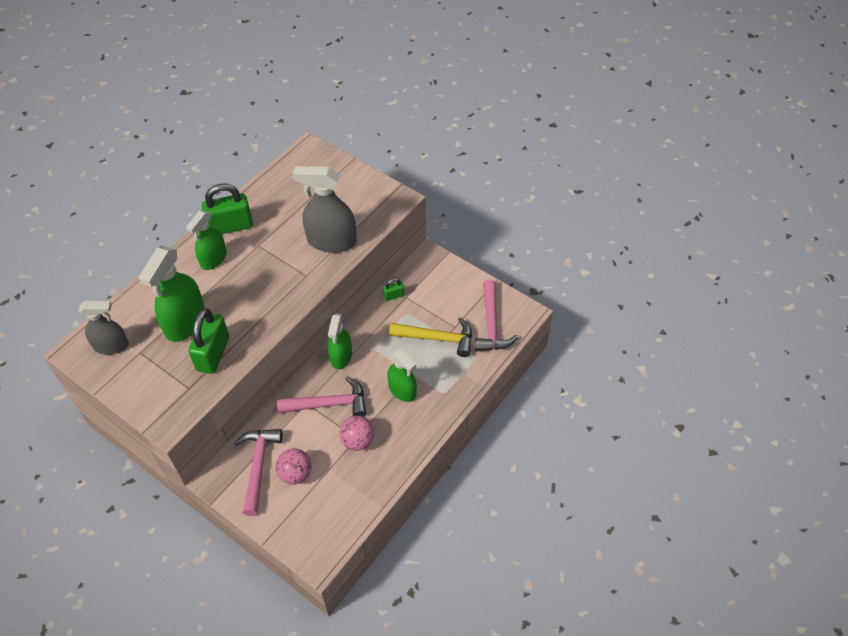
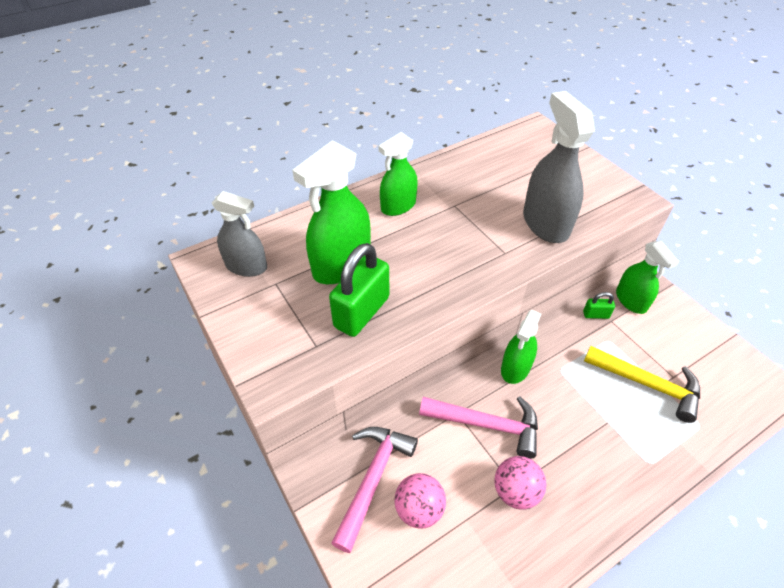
camera: 20 degrees right, 5 degrees down
(231, 226) = (428, 178): green padlock -> none
(331, 241) = (545, 223): grey spray bottle -> grey spray bottle turned 45 degrees clockwise
(402, 390) = (590, 439): green spray bottle -> green spray bottle (631, 300)
(491, 324) = (726, 389): pink hammer -> none

